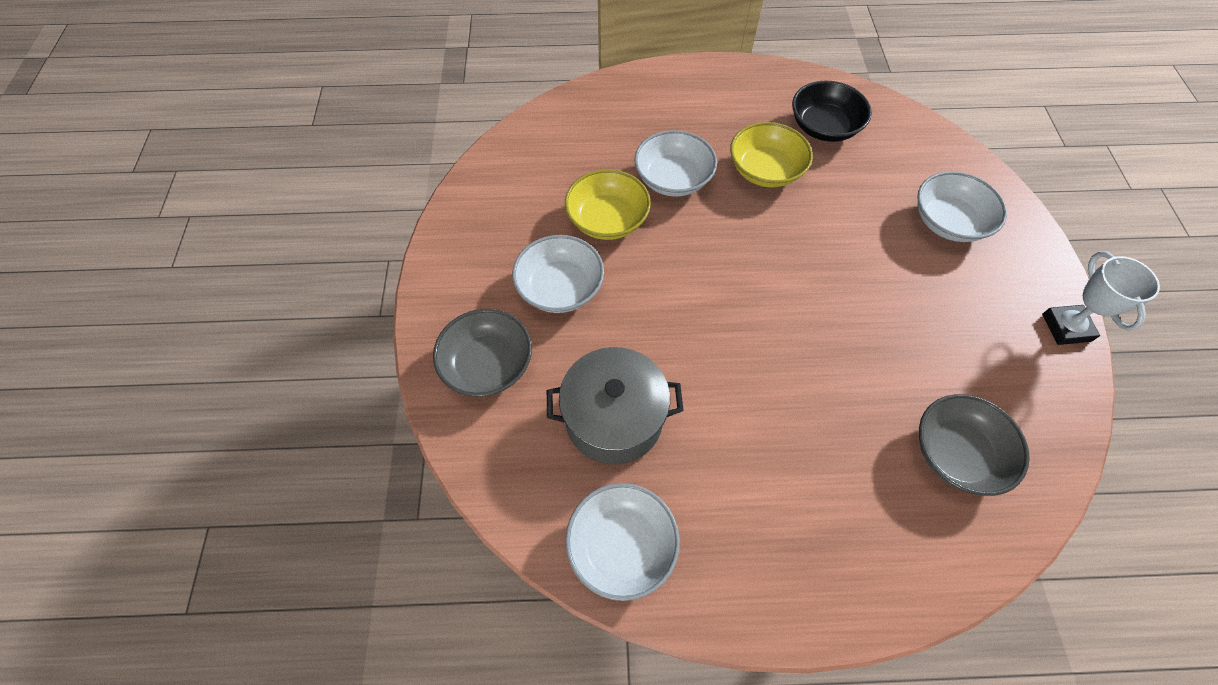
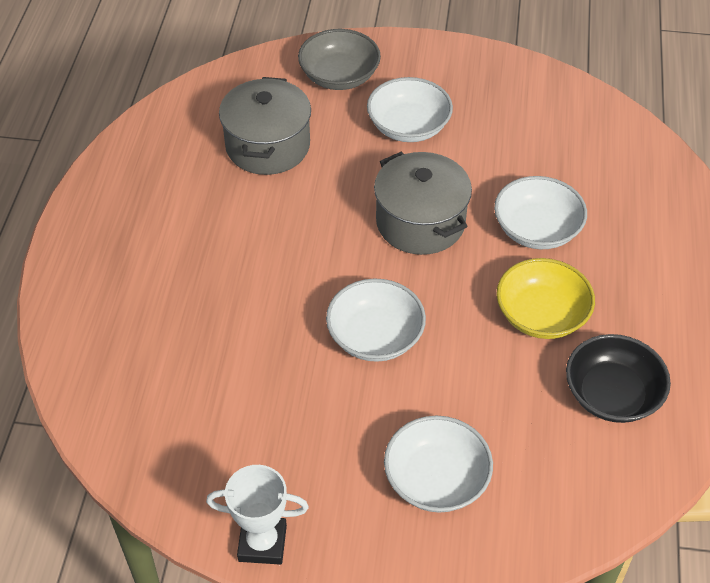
camera: 100 degrees right, 10 degrees down
(607, 220) = (486, 169): yellow bowl -> none
(621, 546) = (162, 136): white bowl -> white bowl (375, 336)
(688, 263) = (420, 222): none -> grey pot
(956, 454) = (157, 378): grey bowl -> none

